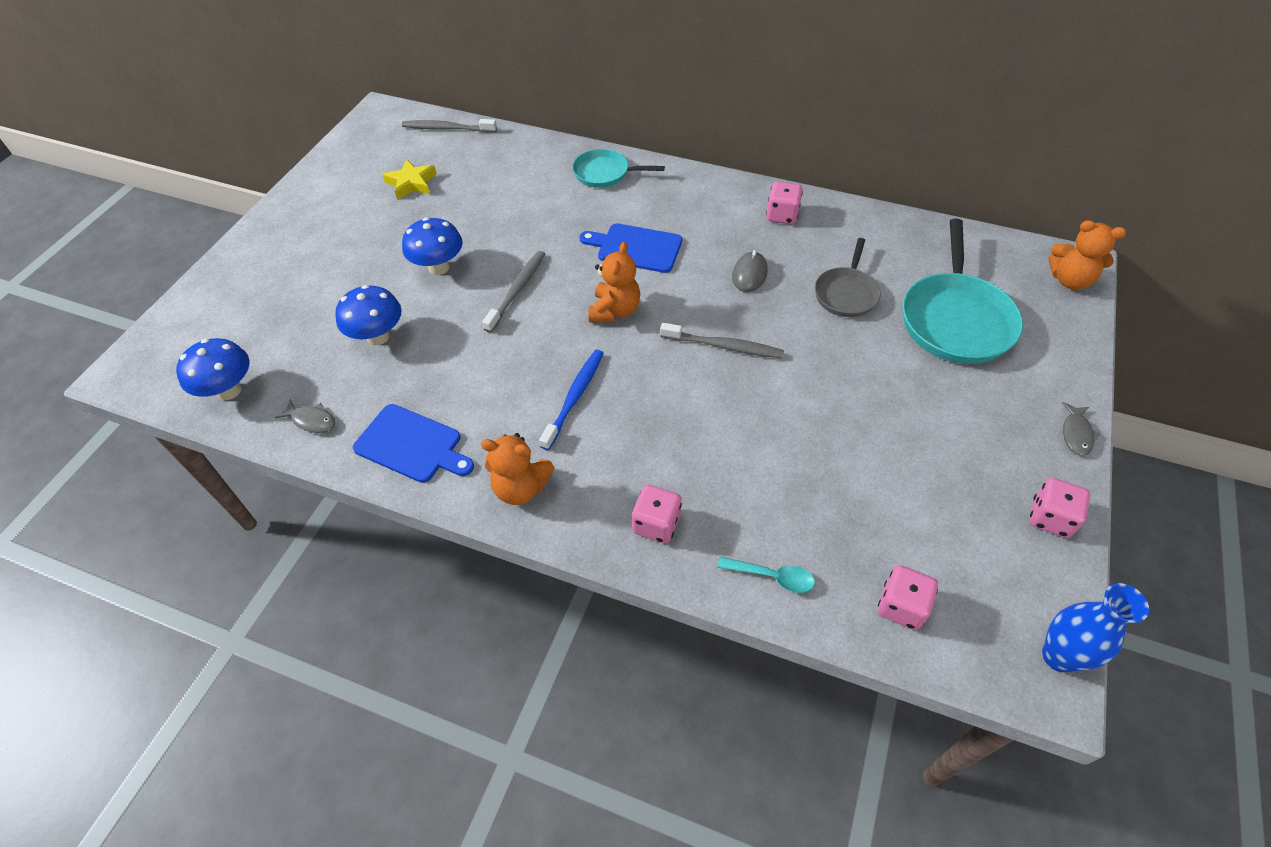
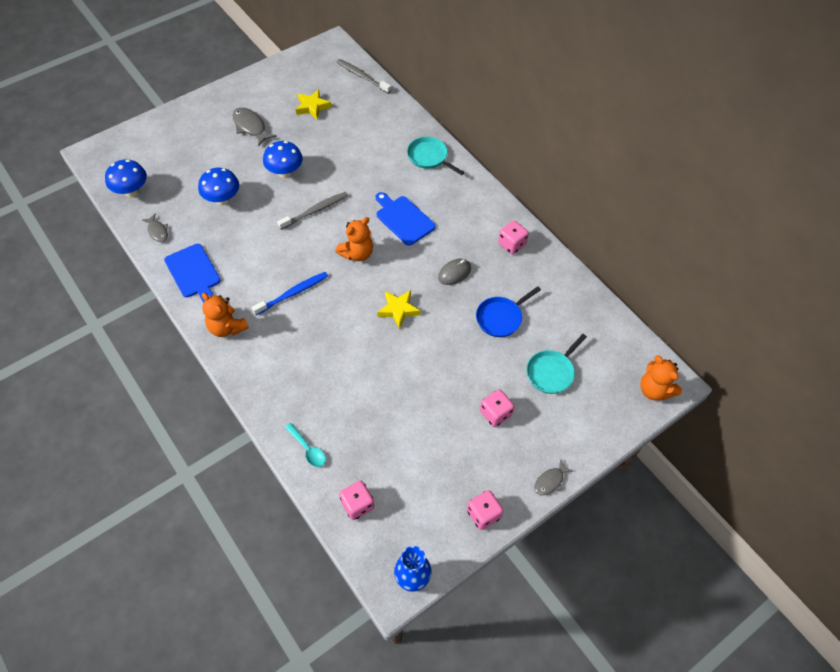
camera: 30 degrees right, 5 degrees up
(346, 238) = (250, 127): none -> grey fish
(656, 524) = (275, 387): pink dice -> pink dice (495, 413)
(724, 346) = (398, 310): grey toothbrush -> yellow star
(846, 293) = (501, 318): grey pan -> blue pan
(955, 319) = (551, 372): turquoise pan -> turquoise pan, size x0.58

